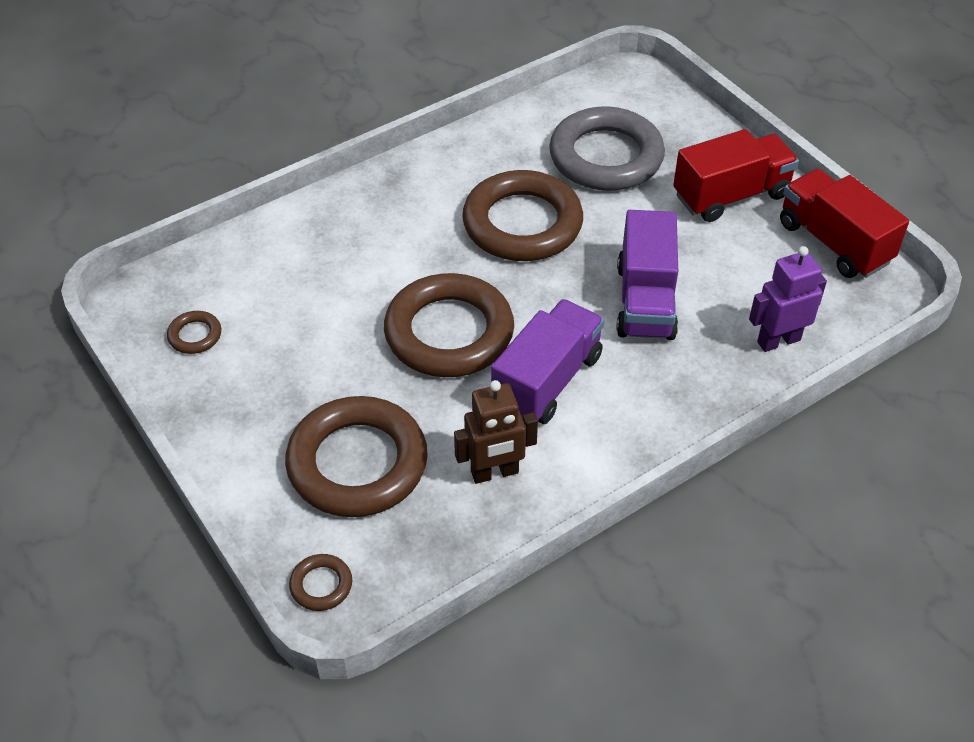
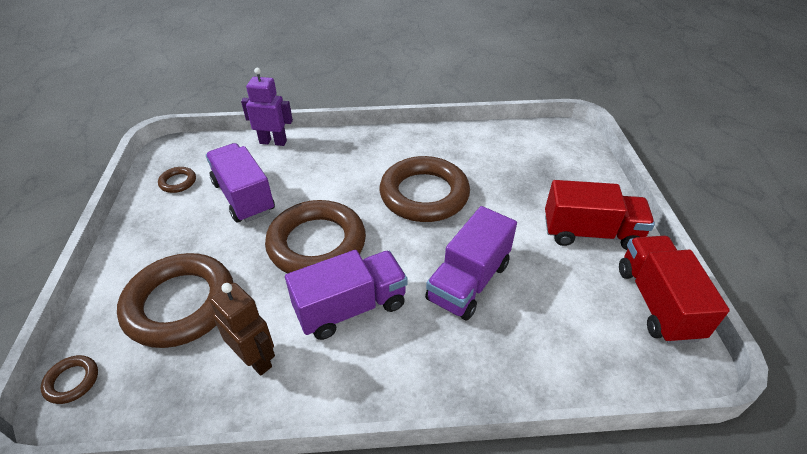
camera: 30 degrees right, 5 degrees down
(305, 317) = (244, 197): none -> purple truck
(495, 473) = (255, 359): brown robot -> brown robot turned 150 degrees counterclockwise
(606, 157) = (514, 174): grey ring -> none
(778, 340) = (555, 362): purple robot -> purple robot (273, 142)

